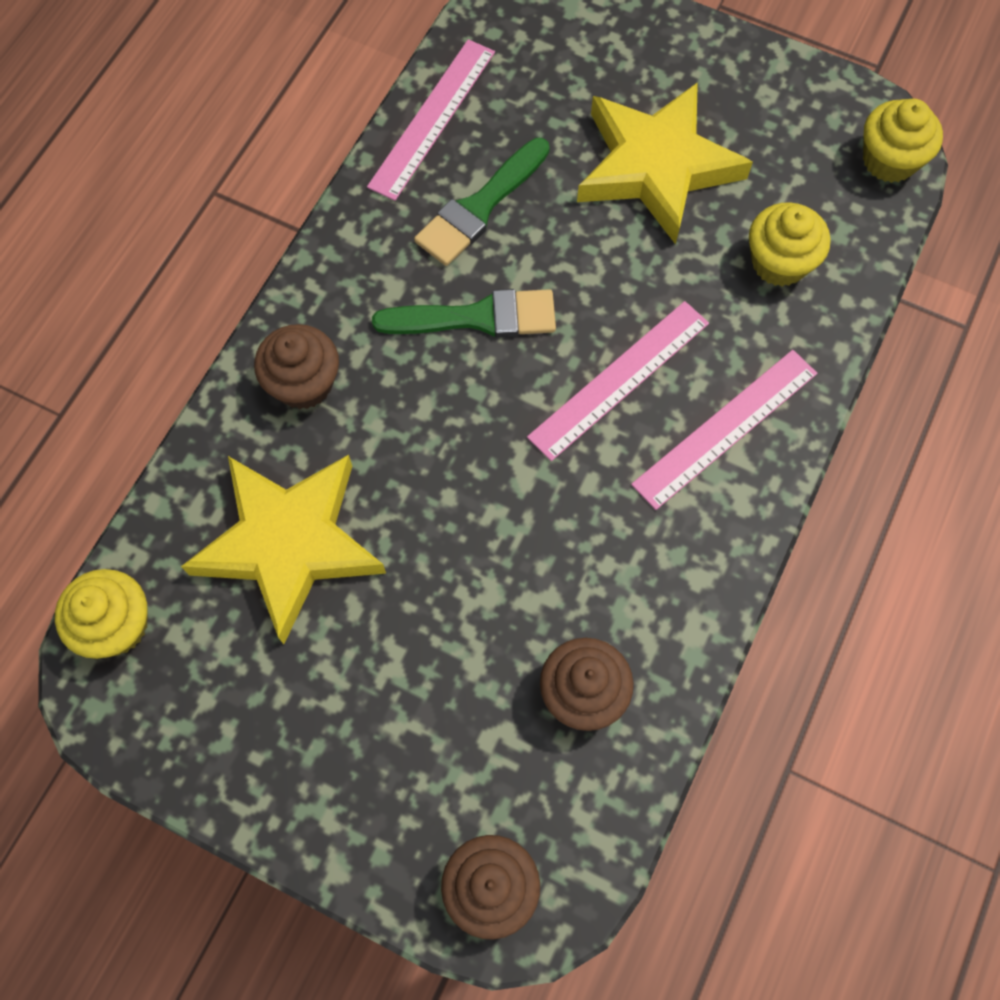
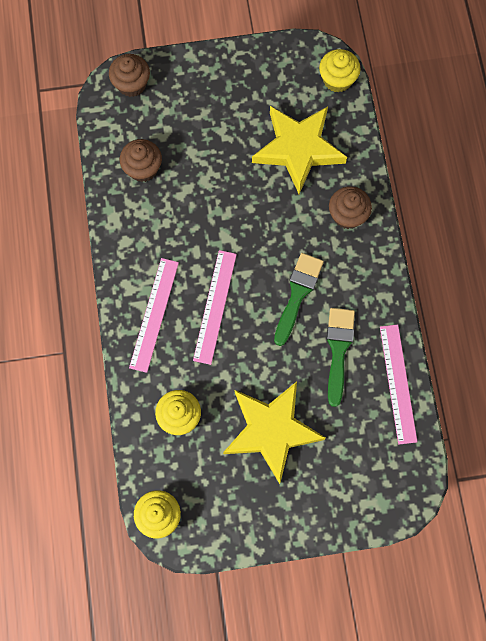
camera: 145 degrees right, 5 degrees up
(477, 317) = (297, 294): green brush -> green brush turned 150 degrees clockwise

